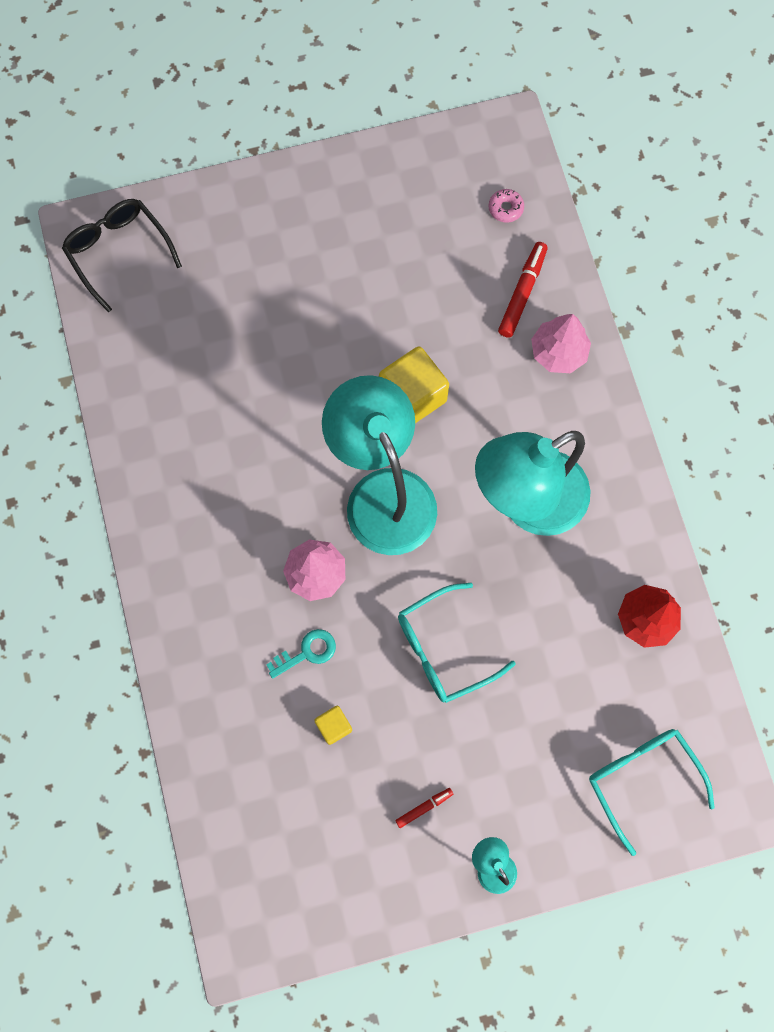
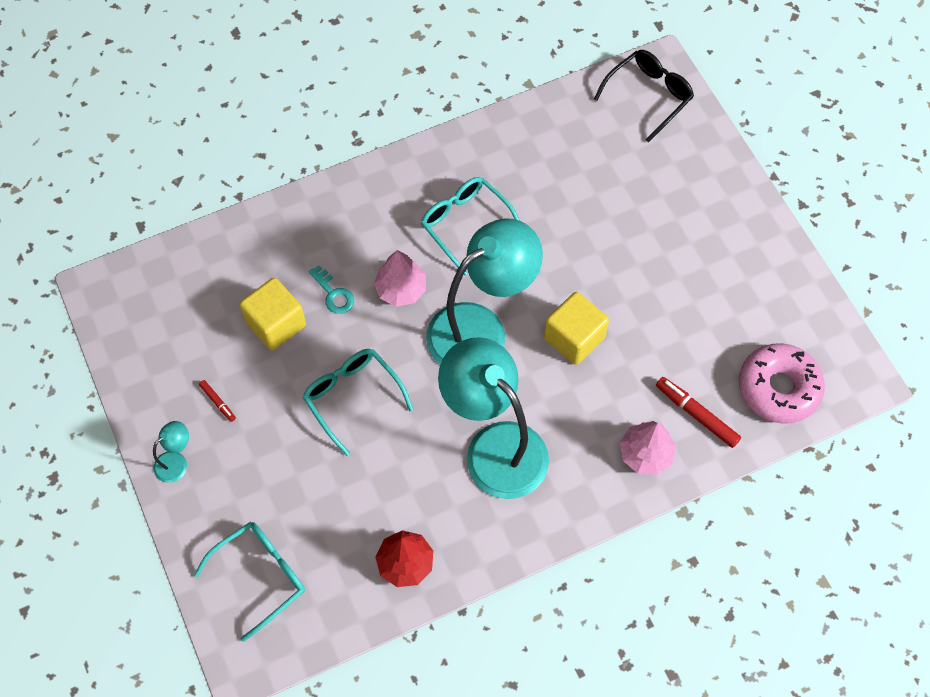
camera: 80 degrees right, 10 degrees down
(244, 487) = (465, 224): none -> turquoise glasses
(334, 726) = (276, 324): yellow cube -> yellow cube, size x1.96
(505, 208) = (778, 388): pink donut -> pink donut, size x2.47
(522, 293) = (696, 414): red marker -> red marker turned 150 degrees counterclockwise

